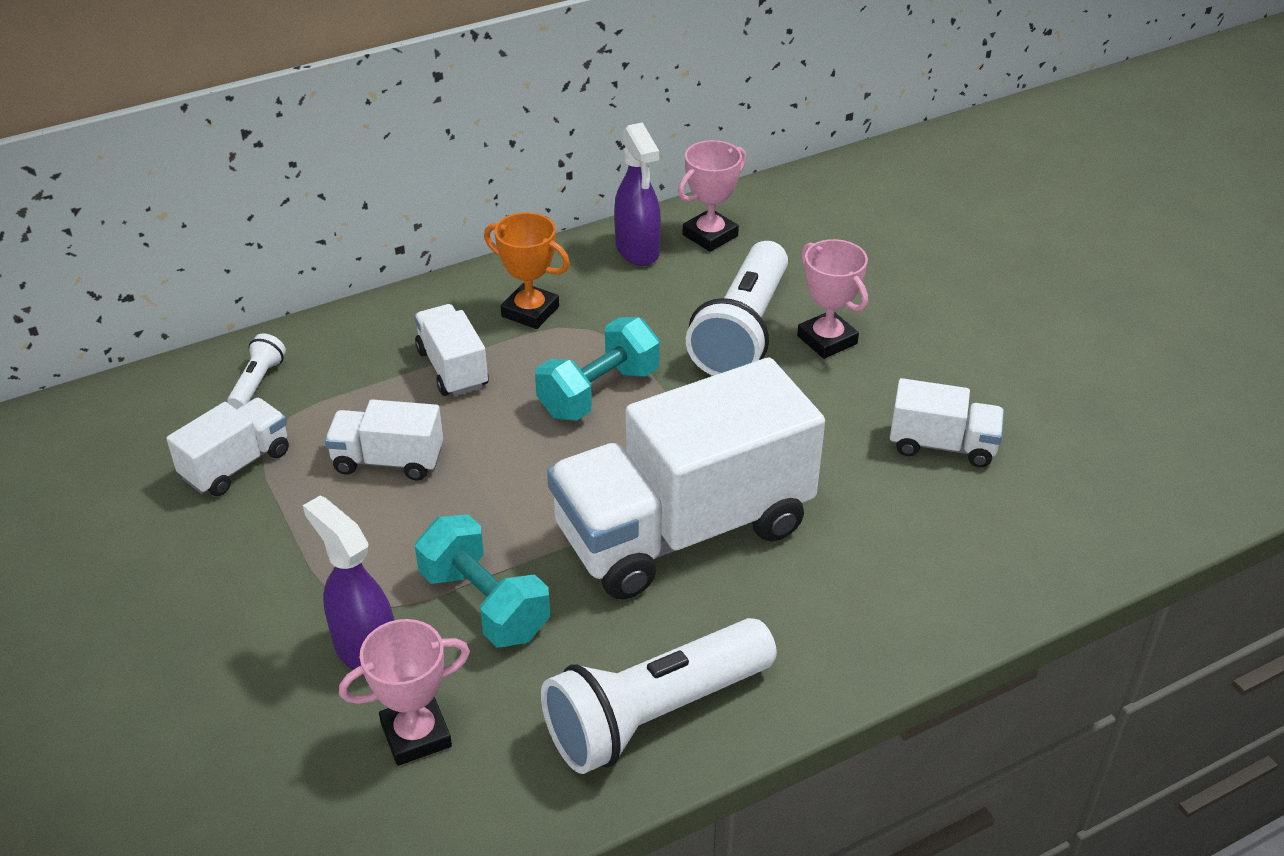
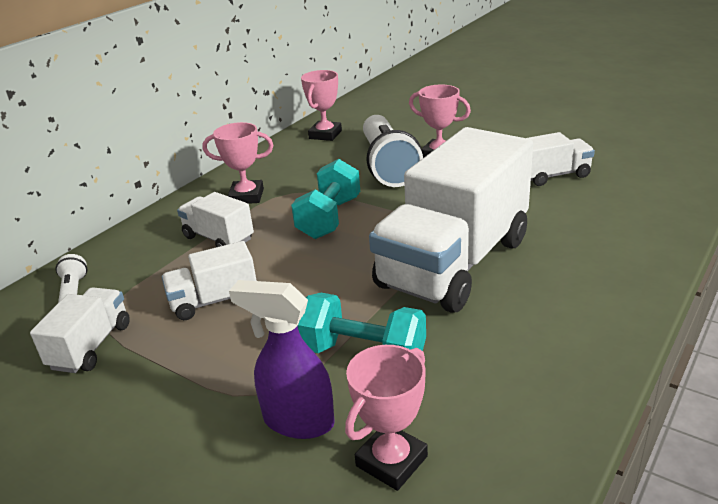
camera: 25 degrees left, 10 degrees down
(530, 311) = (246, 196): orange trophy -> pink trophy
(637, 250) = (288, 152): purple spray bottle -> none
(655, 714) = (548, 368): white flashlight -> none

